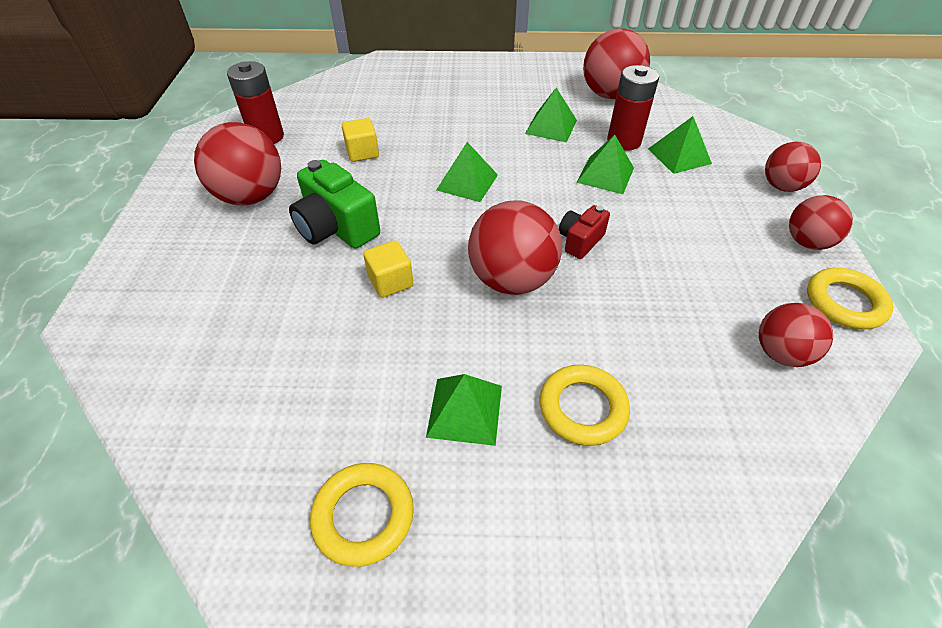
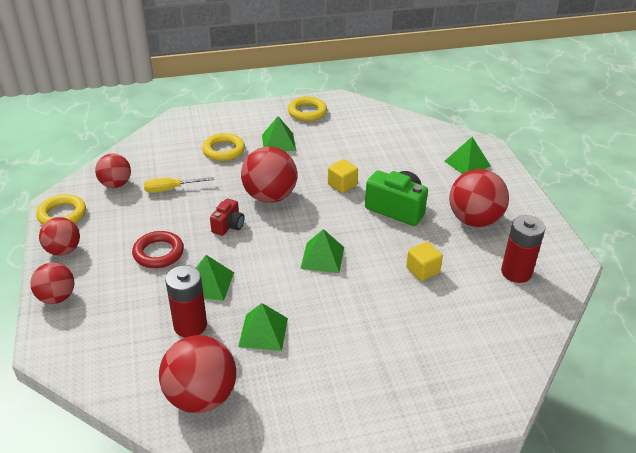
camera: 165 degrees right, 10 degrees down
(673, 218) = (158, 253): none -> red ring
(676, 323) = (171, 189): none -> yellow screwdriver
(679, 156) = (139, 316): green pyramid -> green pyramid (467, 163)

